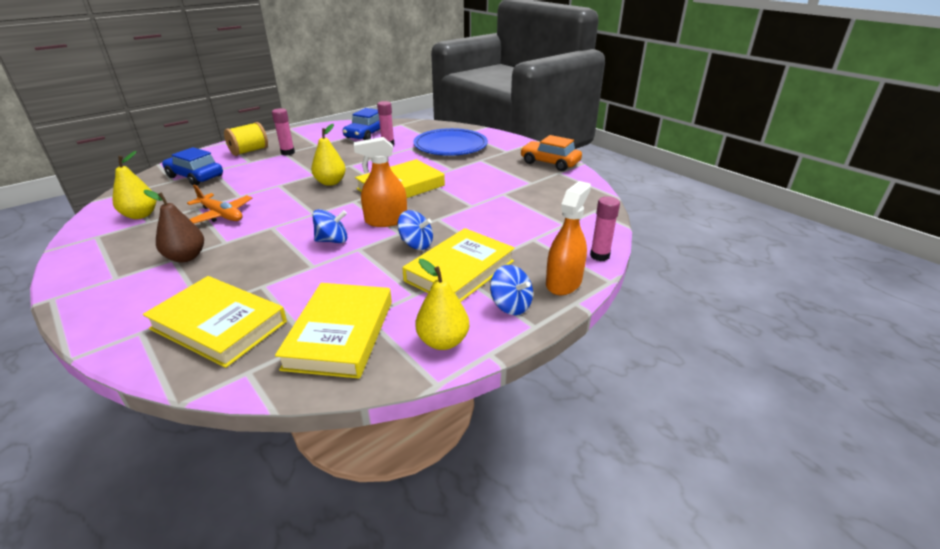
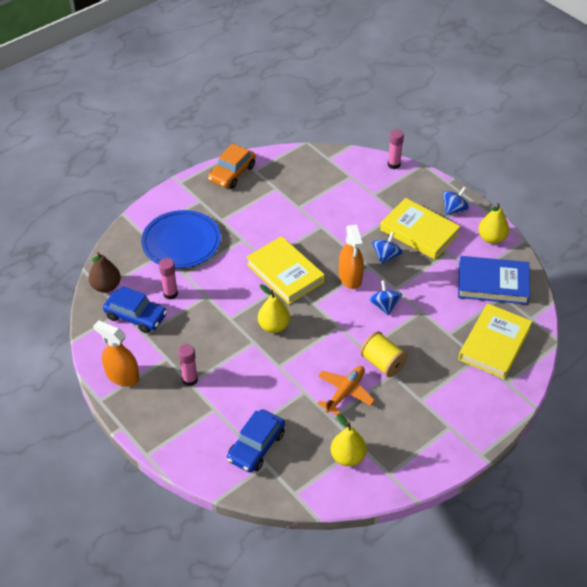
camera: 90 degrees left, 15 degrees up
(186, 257) = (417, 392): brown pear -> brown pear (106, 286)
(249, 151) = (182, 418): yellow spool -> yellow spool (382, 363)
(340, 334) = (492, 283): yellow book -> blue book
(563, 282) = (427, 184): orange spray bottle -> orange spray bottle (122, 376)

